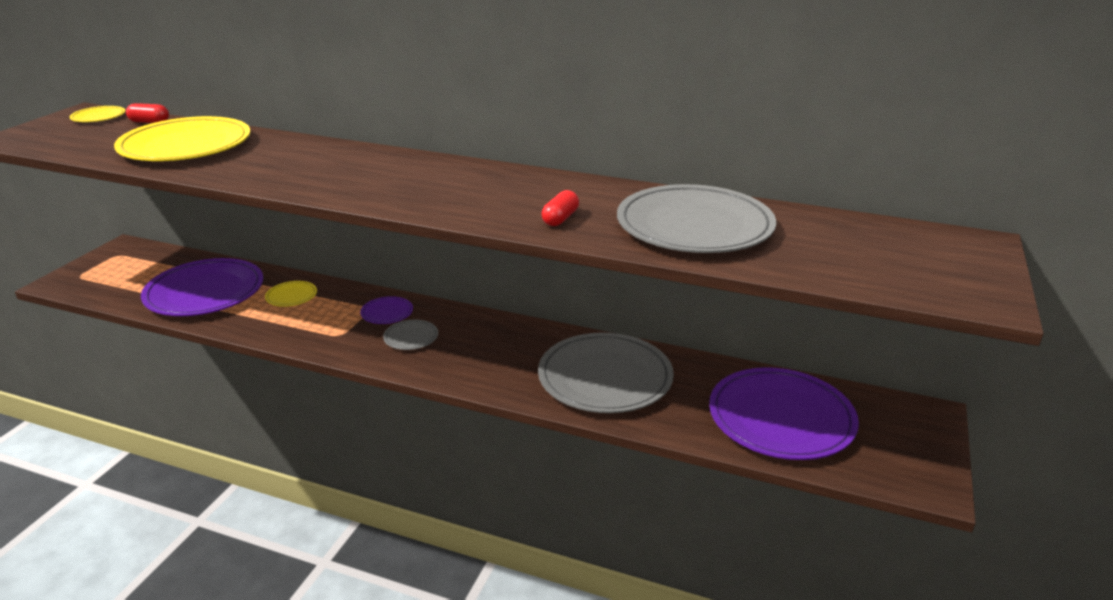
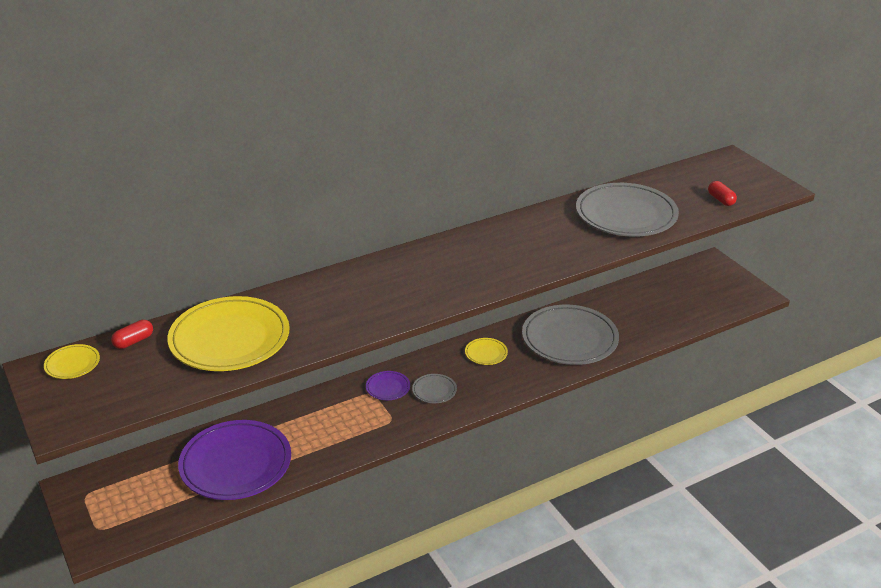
camera: 50 degrees left, 5 degrees up
(291, 296) = (303, 422): yellow plate -> yellow plate (486, 353)
(560, 219) = (567, 247): red capsule -> red capsule (721, 200)
(781, 418) = (668, 304): purple plate -> none

